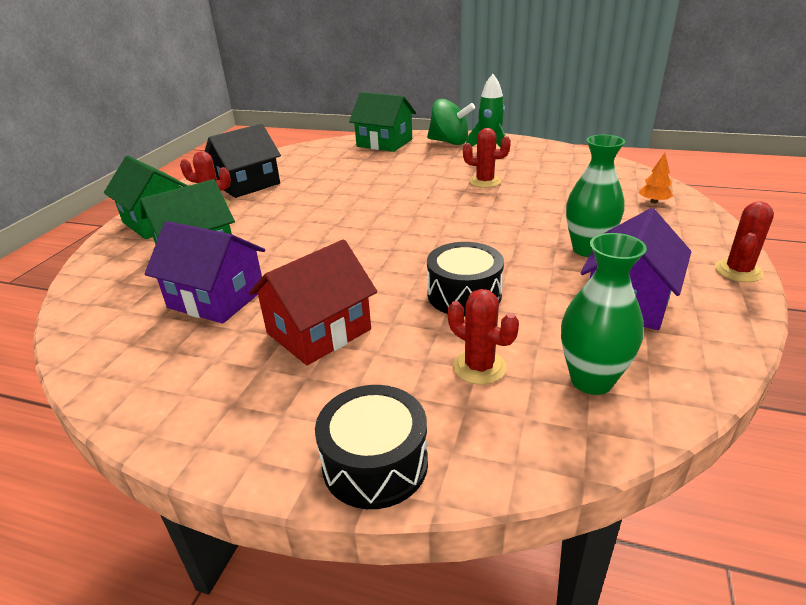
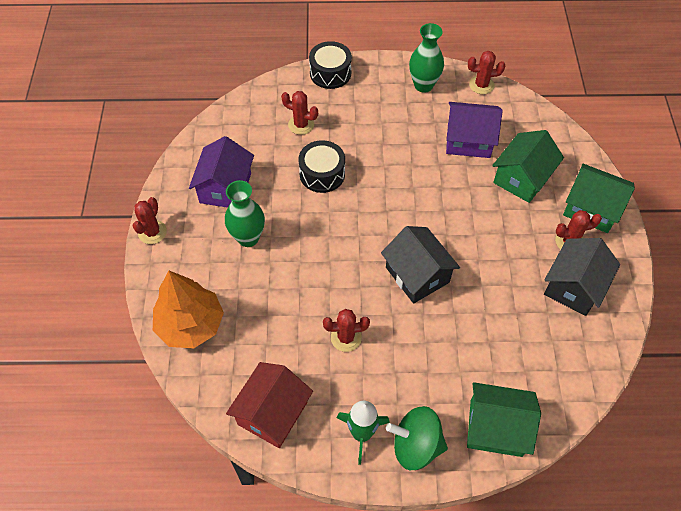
camera: 160 degrees right, 25 degrees up
(102, 370) = (481, 85): none -> red cactus
(319, 331) = (392, 129): red house -> red house (272, 413)
(390, 204) = (417, 275): none -> black house
(591, 380) = (248, 128): green vase -> green vase (423, 85)
(653, 201) = (191, 325): orange tree -> orange tree, size x2.43

